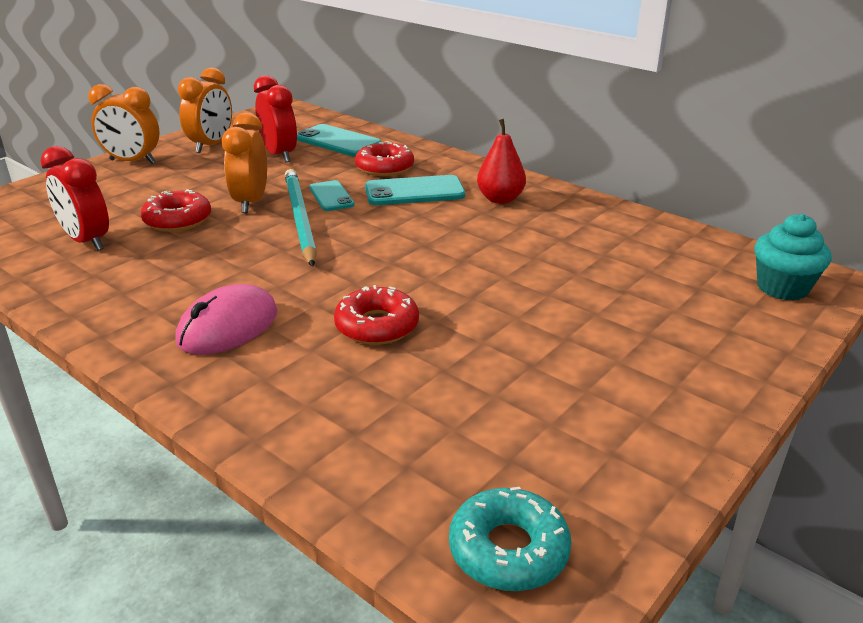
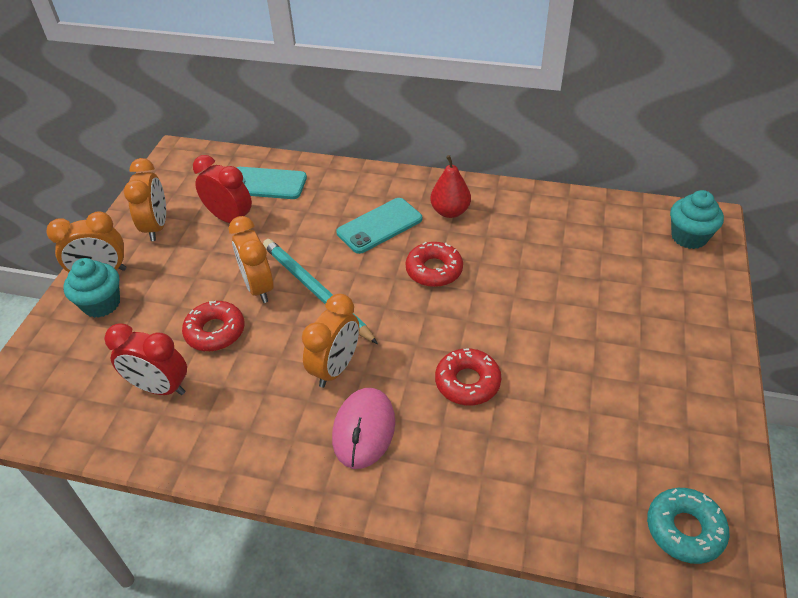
camera: 25 degrees left, 15 degrees up
(109, 179) = (101, 304): none -> turquoise cupcake
(255, 275) = (336, 368): none -> orange clock
(331, 196) = (318, 255): turquoise phone -> none
(384, 167) = (332, 204): red donut -> red donut (434, 270)

